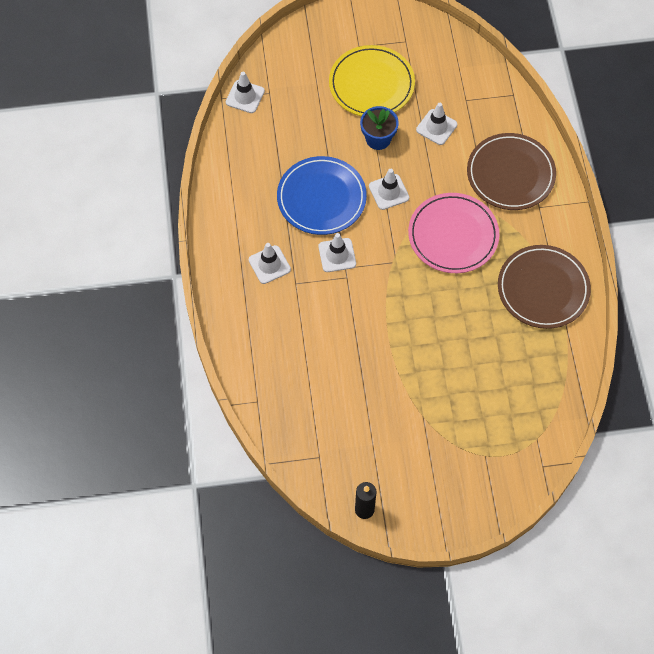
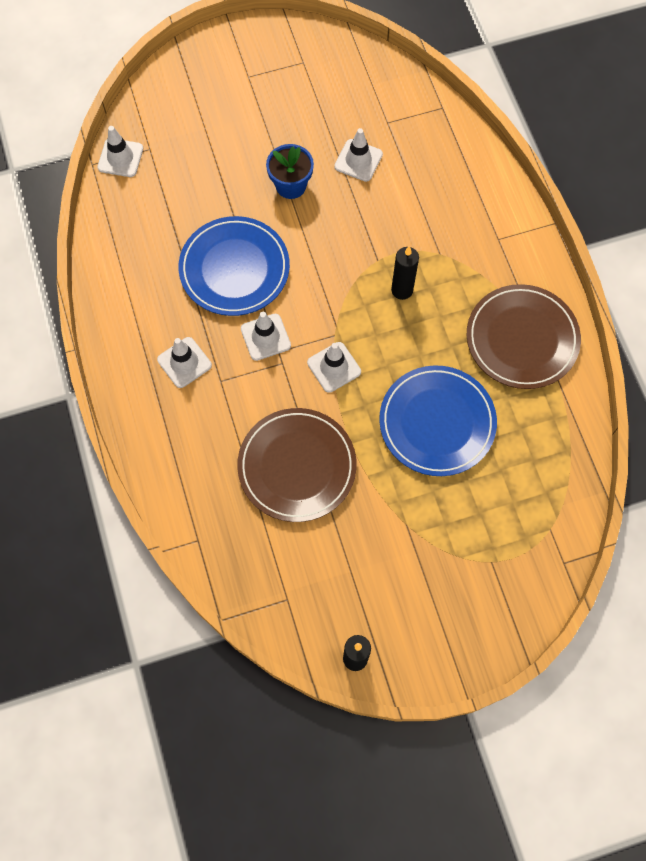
camera: 10 degrees left, 5 degrees up
(371, 84) = (271, 120): yellow plate -> none
(389, 192) = (315, 248): white traffic cone -> white traffic cone (334, 367)
(453, 235) = (402, 290): pink plate -> black candle
(462, 343) = (437, 422): none -> blue plate
(510, 174) = (457, 204): brown plate -> brown plate (297, 466)

